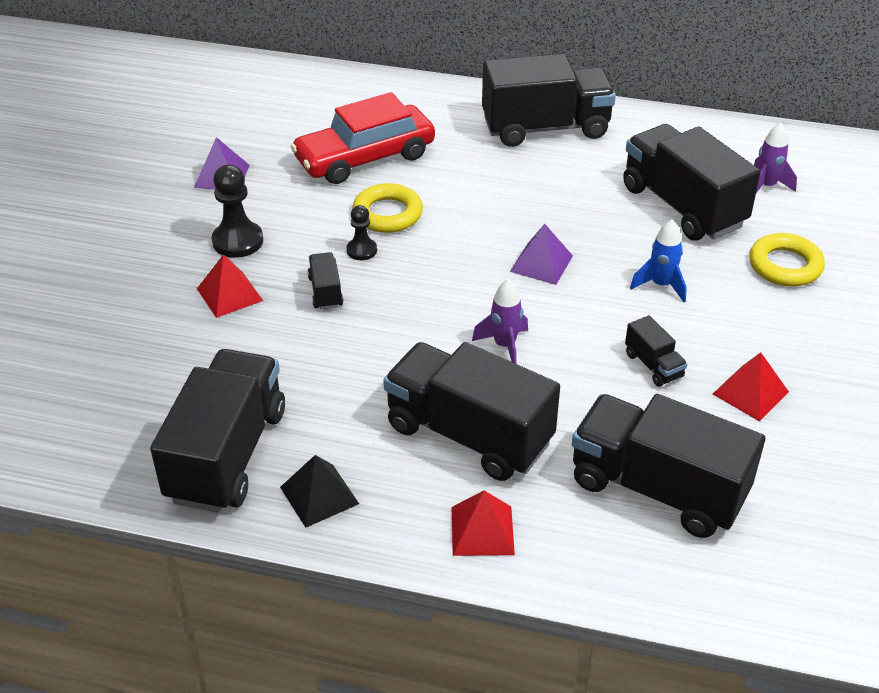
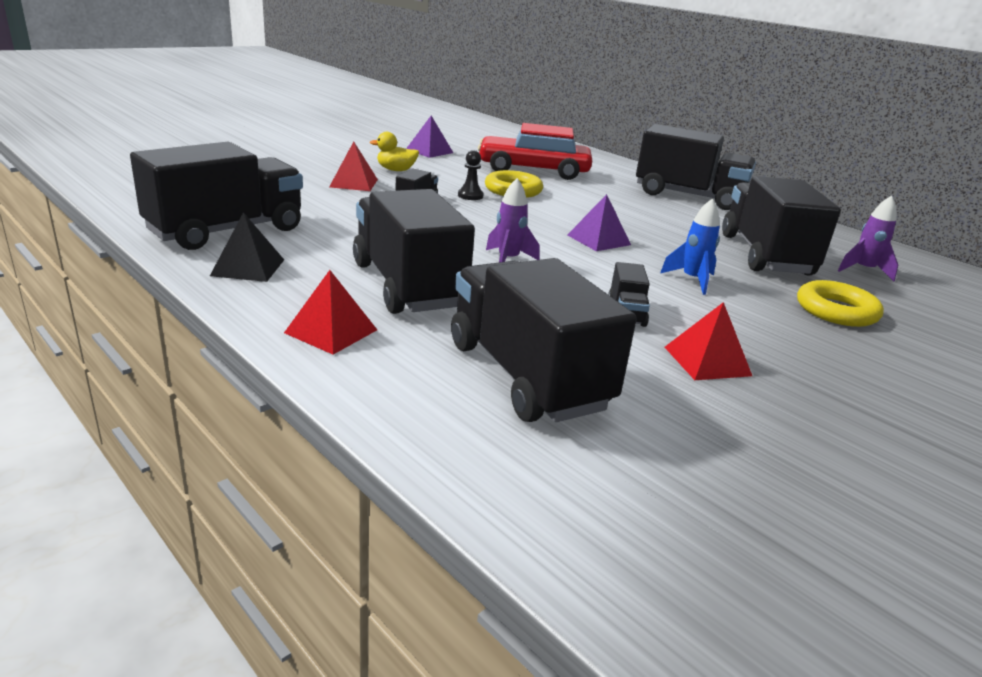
camera: 30 degrees right, 15 degrees down
(238, 241) = (396, 170): black pawn -> yellow duck

